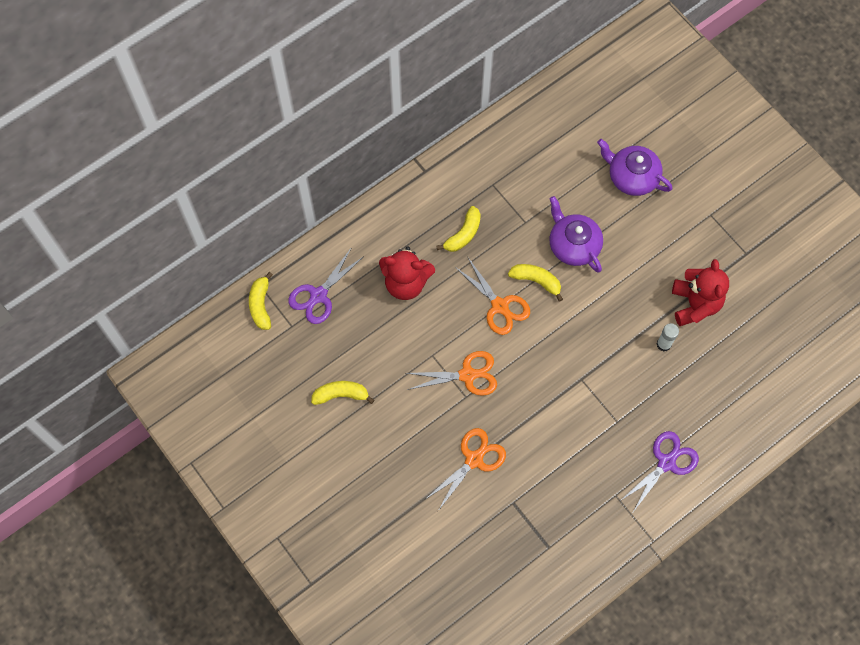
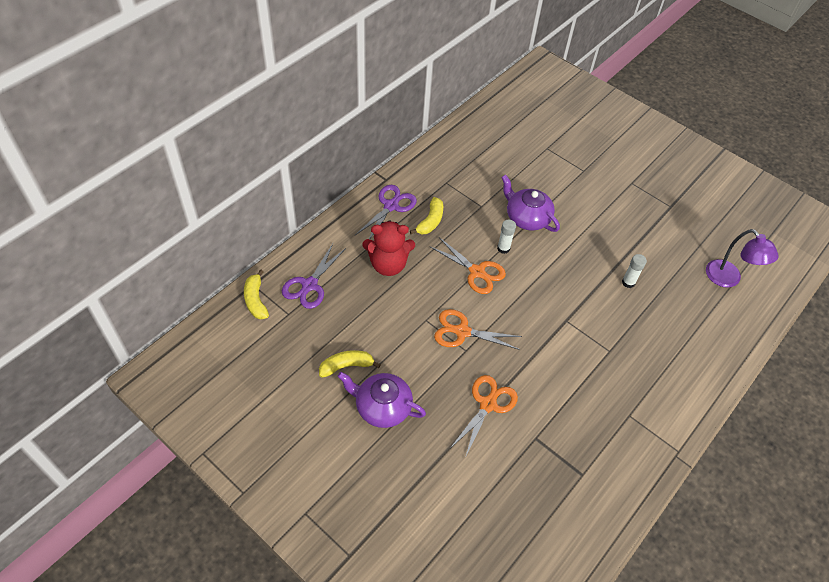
camera: 15 degrees left, 15 degrees down
(467, 375) = (462, 332): orange scissors -> orange scissors turned 150 degrees counterclockwise
(536, 281) = (503, 248): yellow banana -> white glue stick
(632, 177) = (559, 164): purple teapot -> purple teapot (382, 407)
(666, 463) = (665, 379): purple scissors -> purple scissors (391, 206)
(695, 304) = (643, 248): red teddy bear -> none
(779, 357) = (728, 279): none -> purple lamp

